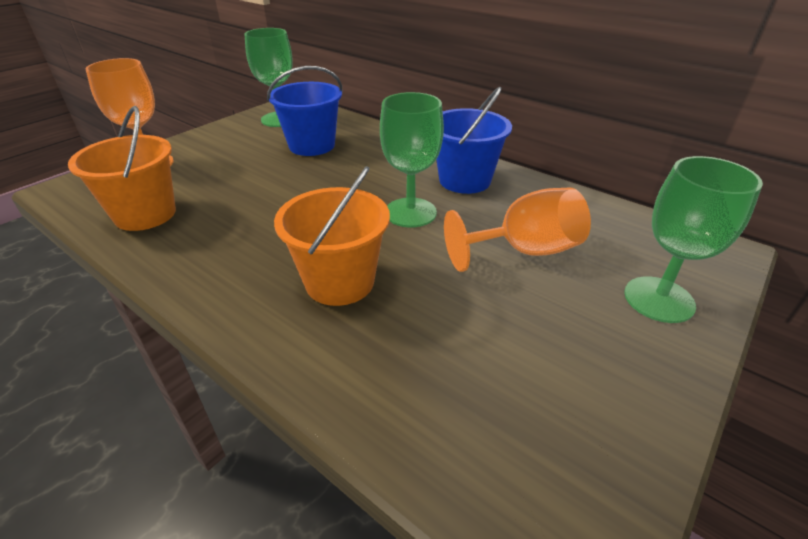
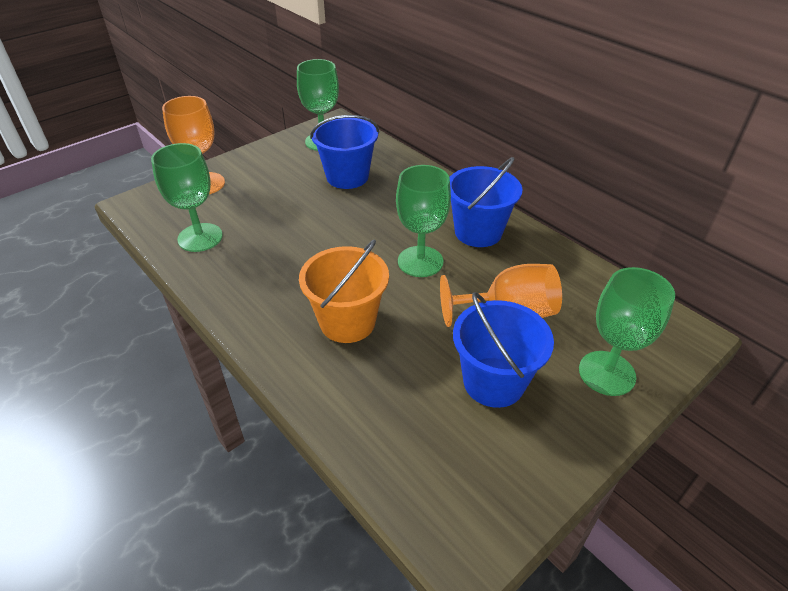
camera: 10 degrees right, 5 degrees up
(145, 214) = (200, 237): orange bucket -> green goblet
(535, 326) = (493, 382): none -> blue bucket

